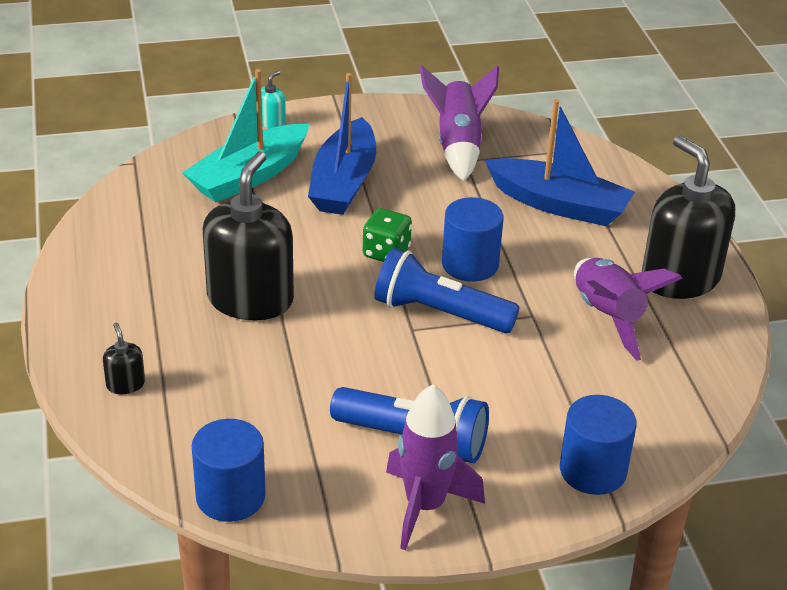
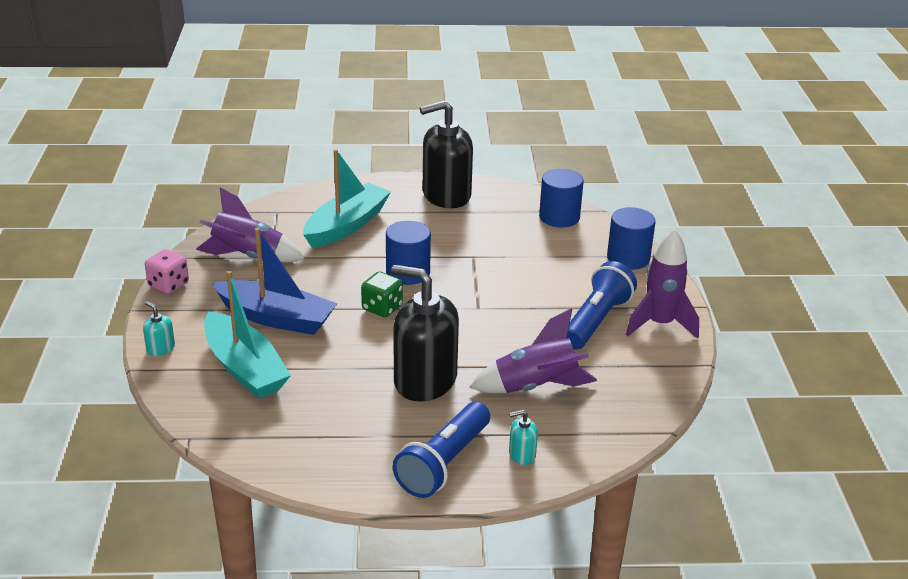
camera: 80 degrees left, 5 degrees down
(125, 384) = (522, 454): black soap dispenser -> turquoise soap dispenser
(230, 496) = (651, 407): blue cylinder -> blue cylinder (559, 217)
(383, 107) = (168, 285): none -> pink dice
(439, 313) = (462, 293): blue flashlight -> blue flashlight (444, 464)
(559, 205) = (346, 225): blue boat -> turquoise boat
(608, 317) = (481, 228): purple rocket -> purple rocket (535, 387)

